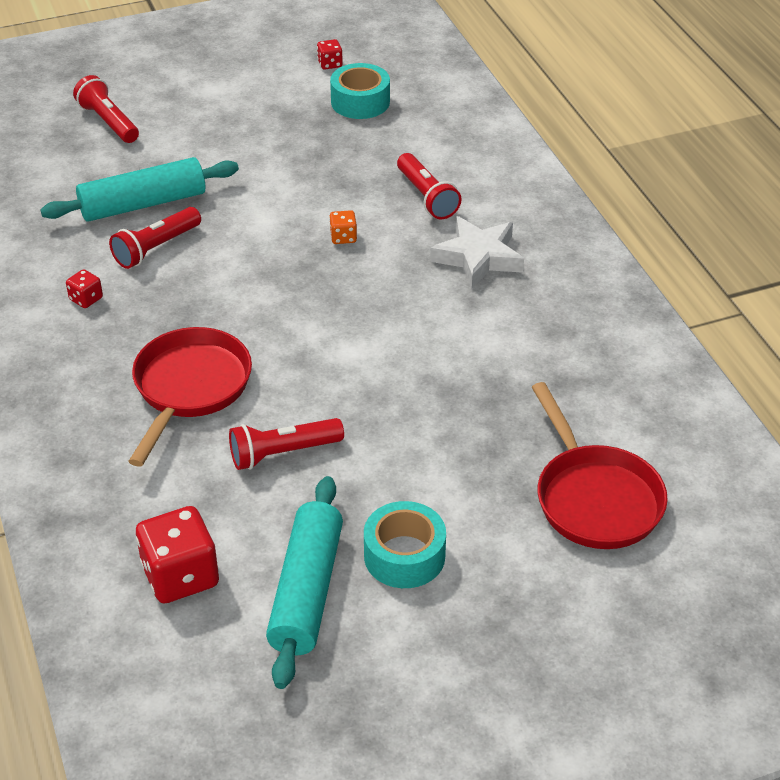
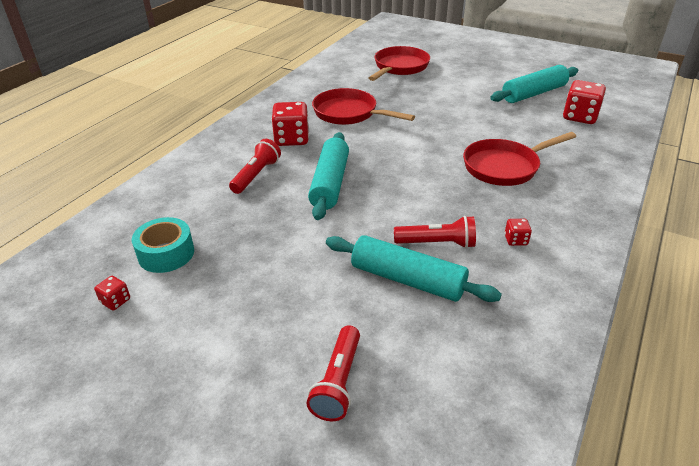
camera: 130 degrees left, 5 degrees down
(282, 453) = (491, 126): red flashlight -> none
(343, 237) = (330, 183): orange dice -> turquoise rolling pin
(404, 556) = (486, 85): turquoise tape -> none
(478, 257) = (291, 139): white star -> red dice
(490, 341) = (349, 113): none -> red pan

